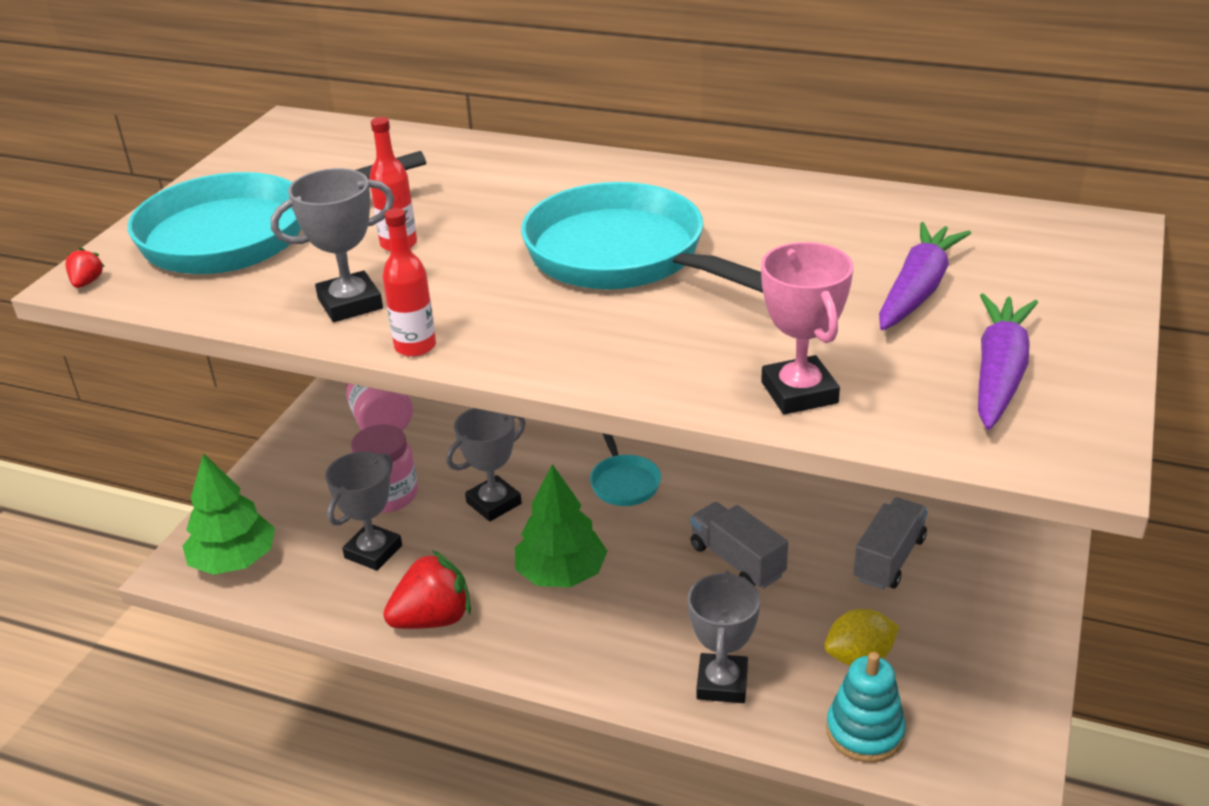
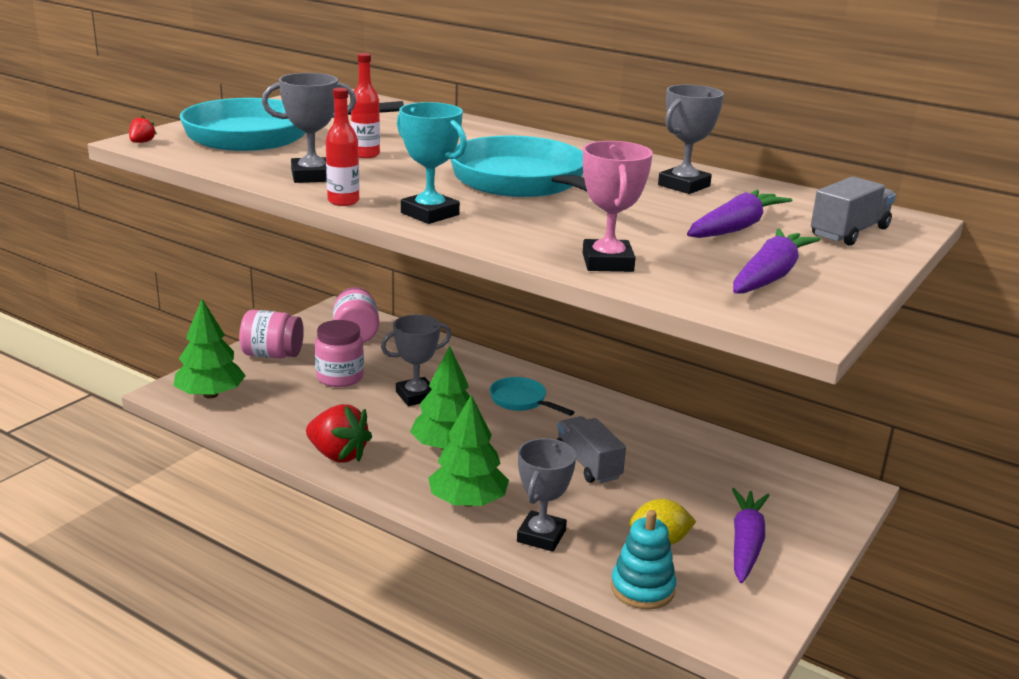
camera: 10 degrees right, 10 degrees down
(288, 478) = (272, 355): none -> pink jar
(373, 552) = (313, 408): grey trophy -> grey trophy (684, 185)
(433, 619) = (338, 455): red strawberry -> red strawberry turned 45 degrees clockwise
(537, 347) = (430, 214): none -> turquoise trophy
(617, 652) = (468, 501): none -> green tree
(624, 482) = (521, 401): turquoise pan -> turquoise pan turned 135 degrees clockwise
(889, 559) = (712, 485): grey truck -> grey truck (849, 232)
(956, 636) = (746, 543): none -> purple carrot

